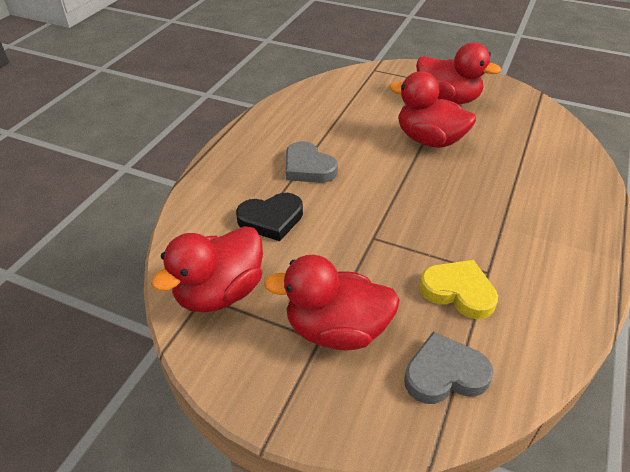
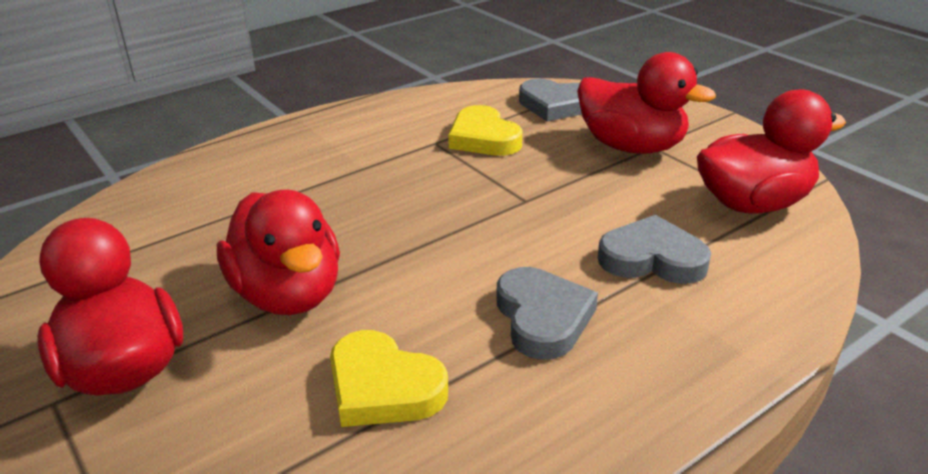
camera: 150 degrees left, 10 degrees down
(271, 219) = (652, 258): black heart -> grey heart
(348, 123) = (383, 387): none -> yellow heart

